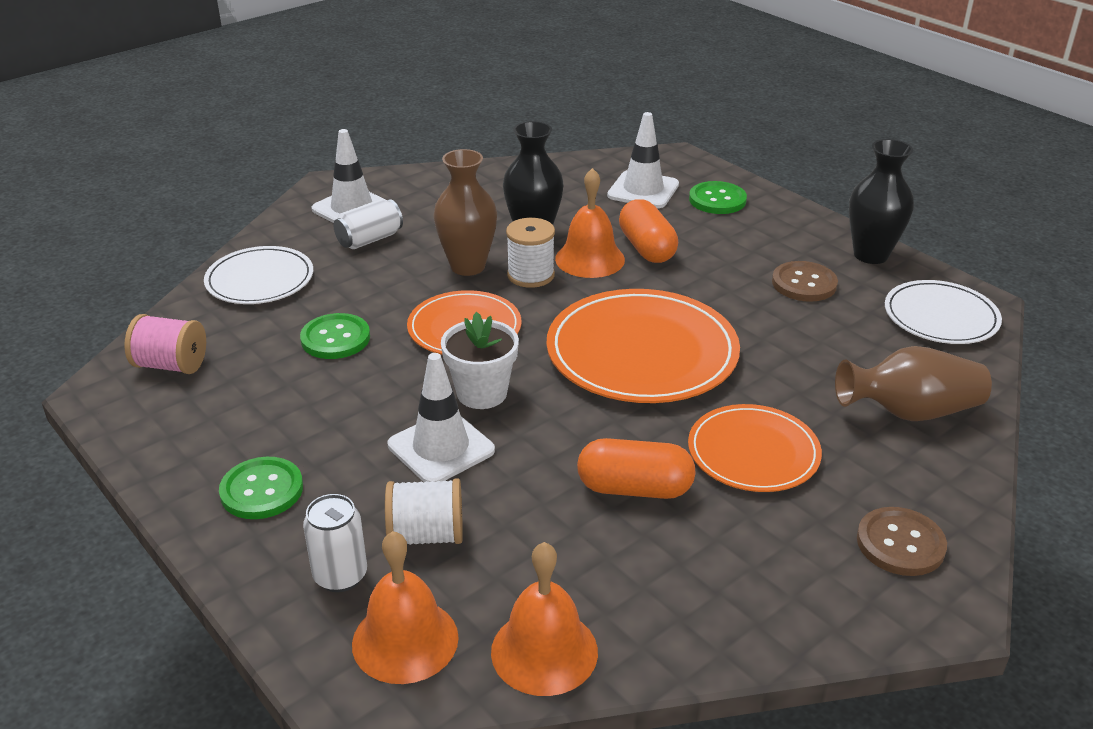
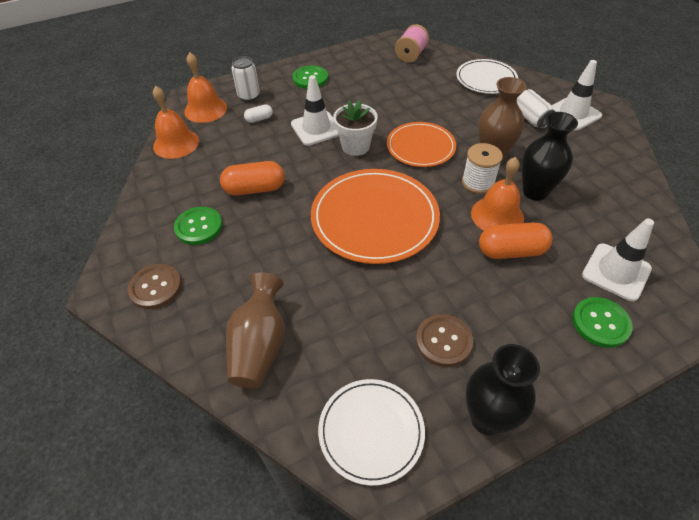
camera: 105 degrees right, 15 degrees up
(335, 338) = (421, 101): green button -> green button (199, 227)
(426, 535) = (259, 119): white spool -> white capsule
(634, 488) = (255, 189): orange capsule -> orange capsule turned 60 degrees clockwise
(753, 452) = (259, 245): orange plate -> none

